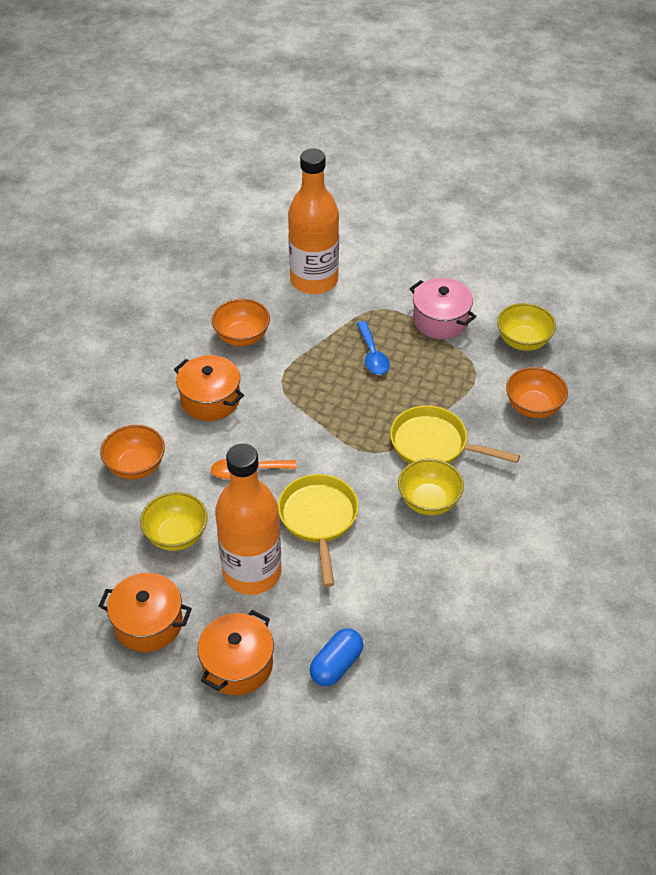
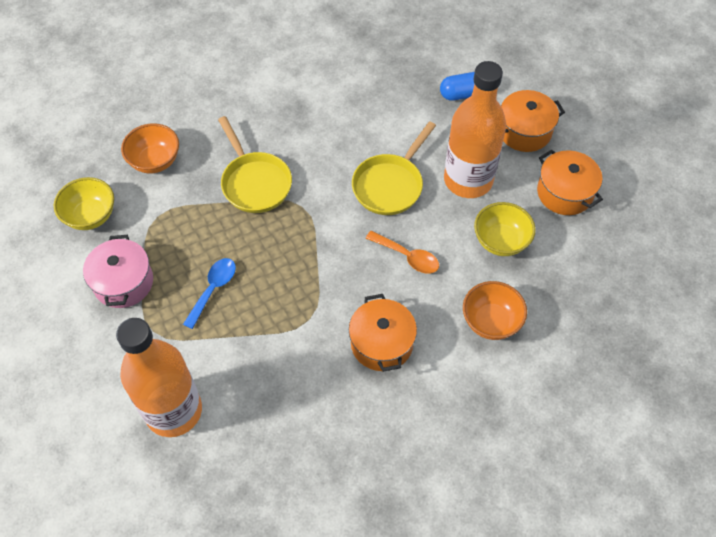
camera: 140 degrees left, 10 degrees up
(242, 337) = (298, 392): orange bowl -> none
(429, 501) = (304, 147): yellow bowl -> none

